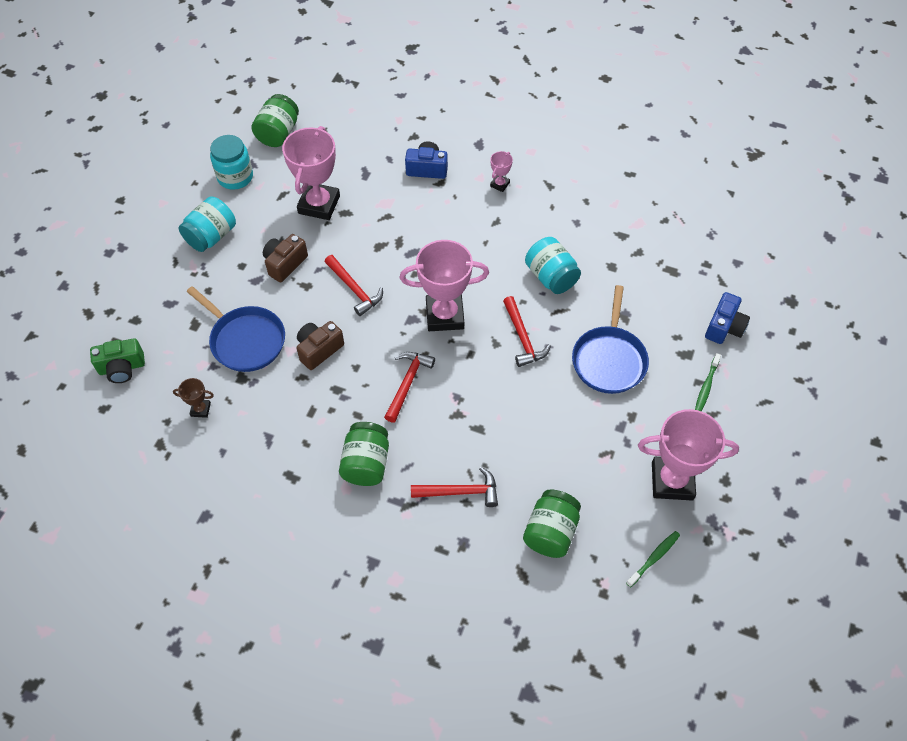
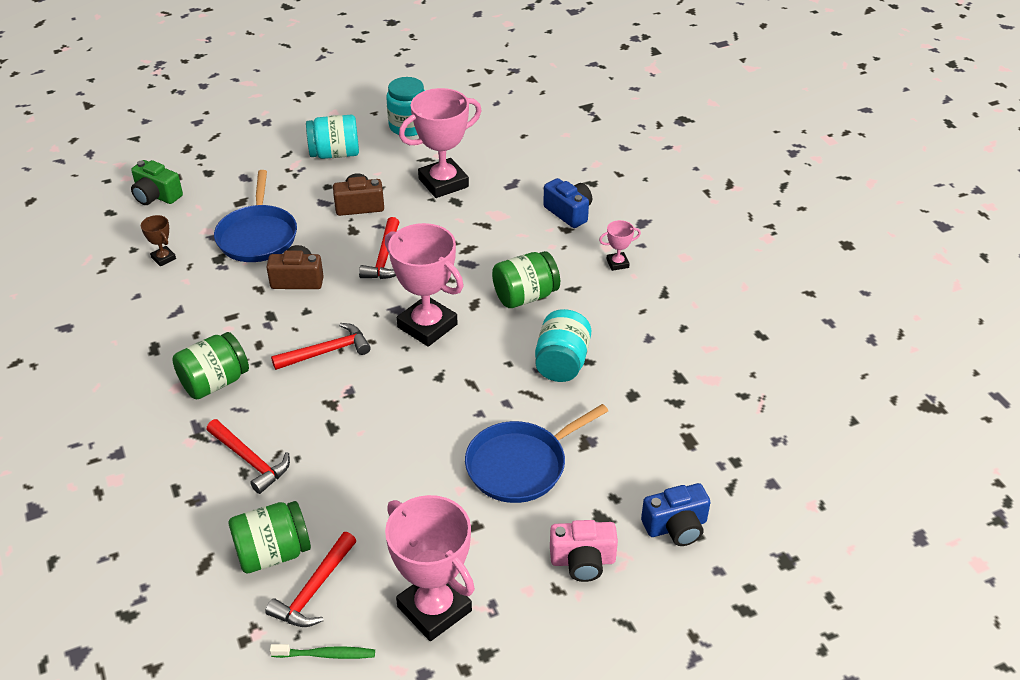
camera: 45 degrees right, 15 degrees down
(278, 133) = (483, 117): green jar -> green jar (525, 296)
(522, 337) = (468, 390): red hammer -> red hammer (314, 589)
(706, 387) = (583, 561): green toothbrush -> pink camera

